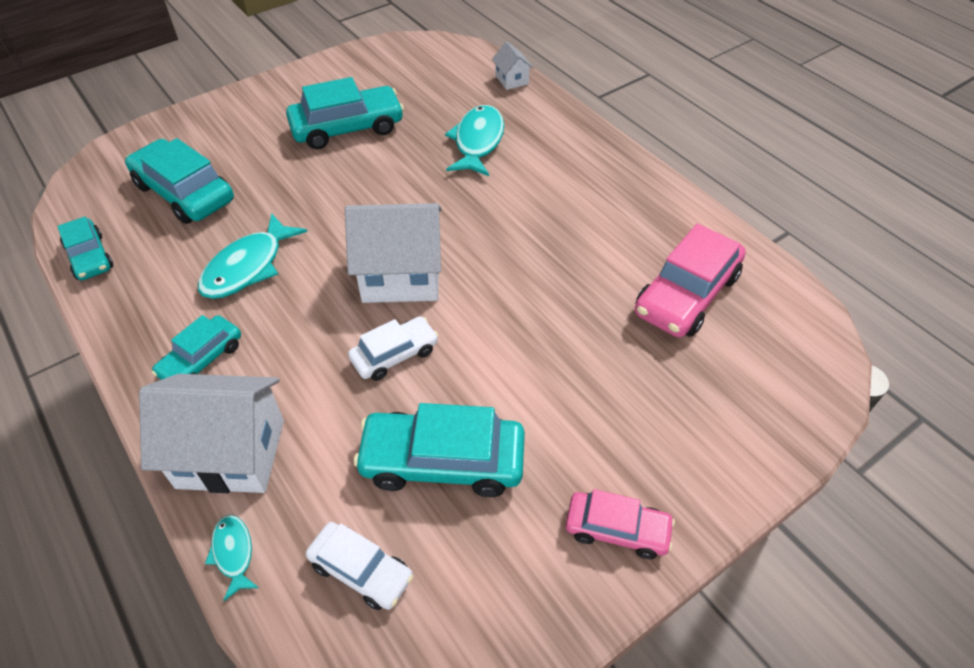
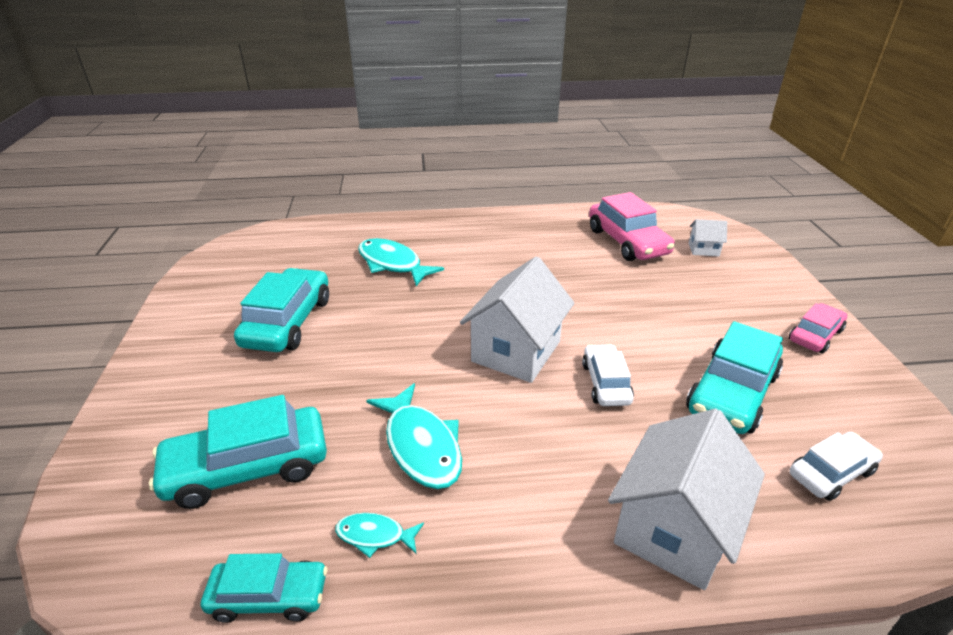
camera: 60 degrees left, 15 degrees down
(201, 359) = (531, 520): turquoise car -> none
(233, 553) = (798, 559): turquoise fish -> turquoise fish (375, 536)
(512, 80) = (337, 226): white house -> white house (703, 249)

